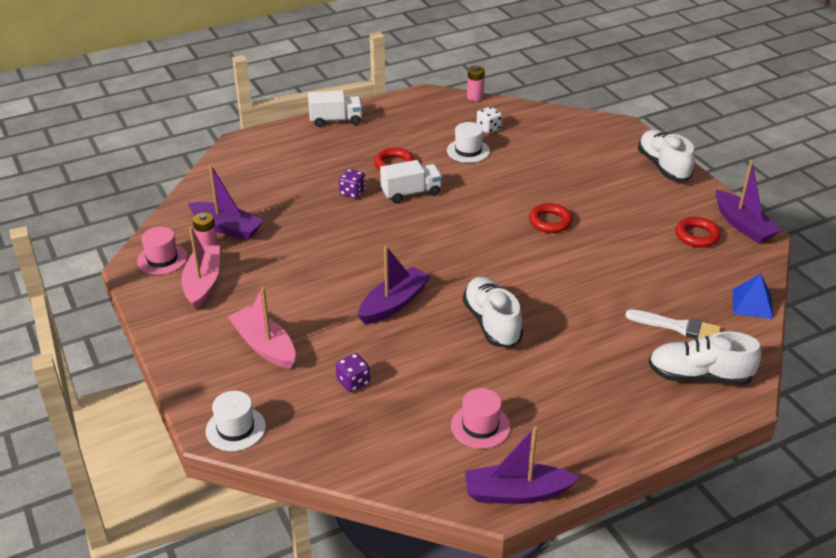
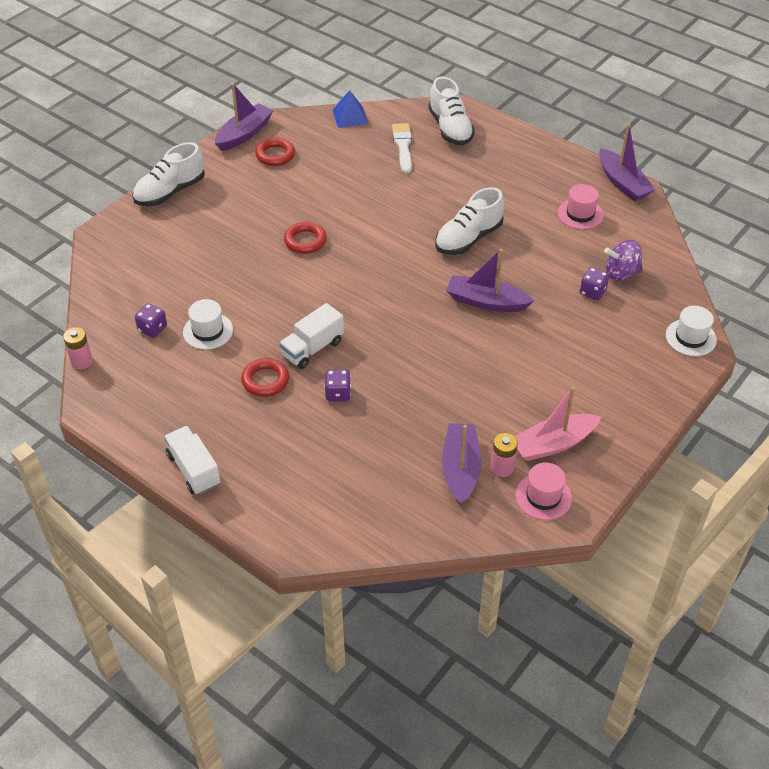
camera: 115 degrees left, 10 degrees up
(264, 346) = (596, 361): pink boat -> none
(363, 417) = (621, 273): none -> purple spinning top
(411, 193) = (312, 348): white truck -> white truck turned 90 degrees counterclockwise
(488, 129) = (152, 329): white dice -> purple dice

